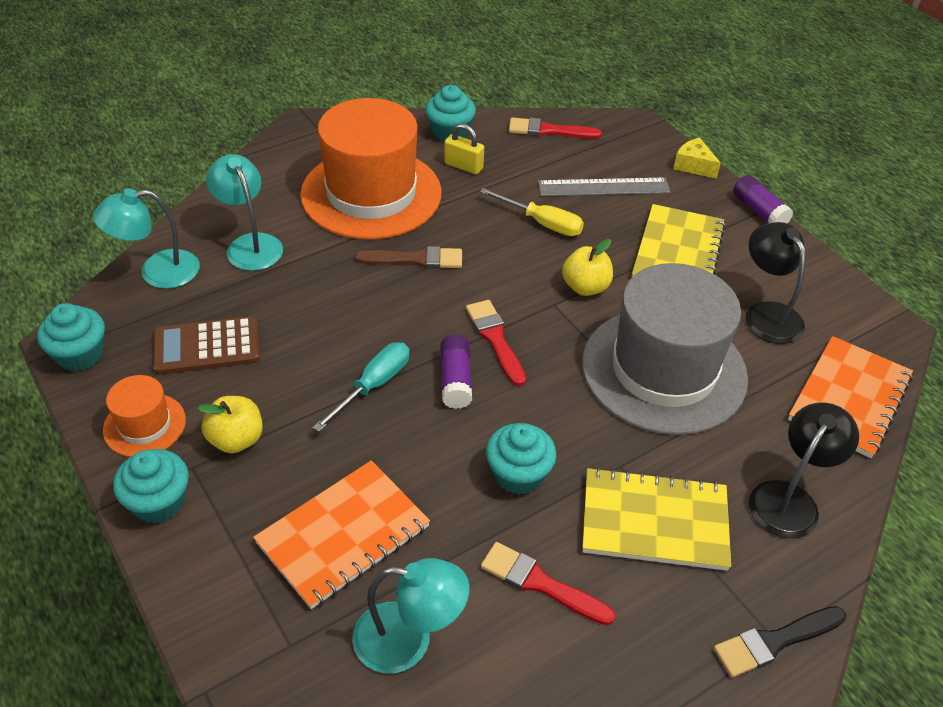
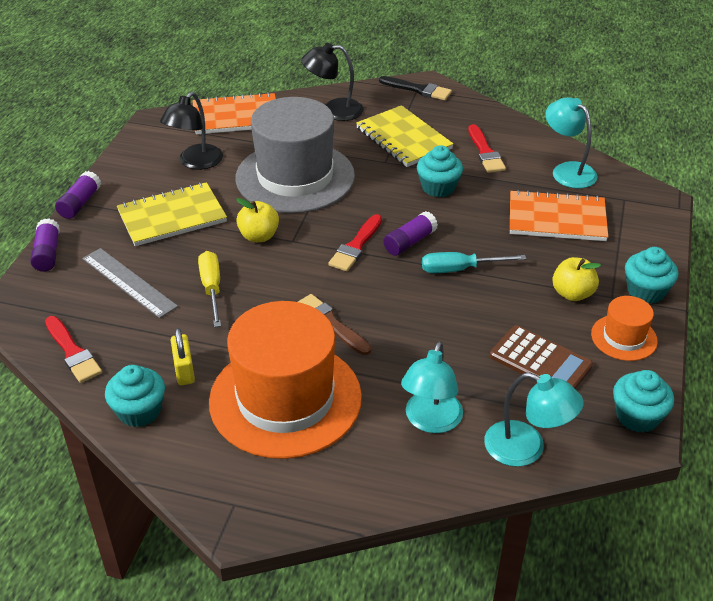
camera: 130 degrees left, 5 degrees down
(693, 166) = (47, 253): yellow cheese -> purple glue stick

